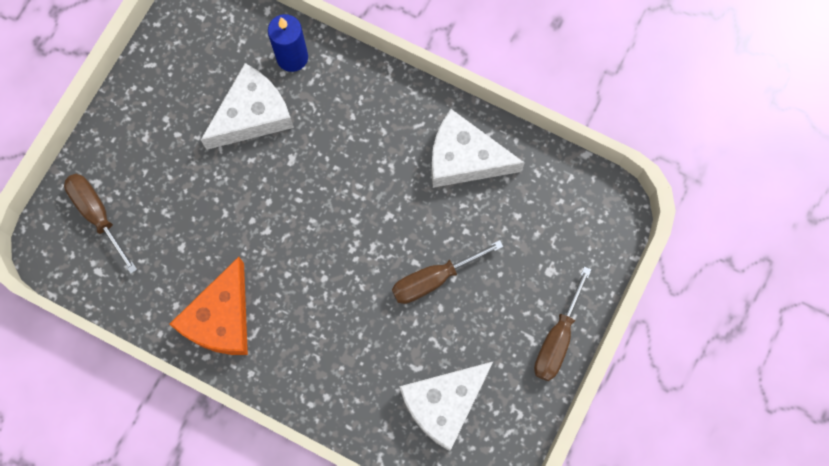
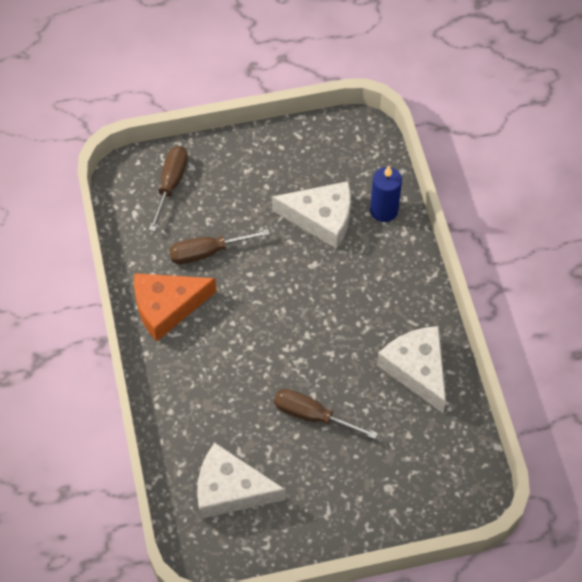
camera: 50 degrees right, 15 degrees down
(557, 338) = (344, 530): brown screwdriver -> brown screwdriver (207, 252)

